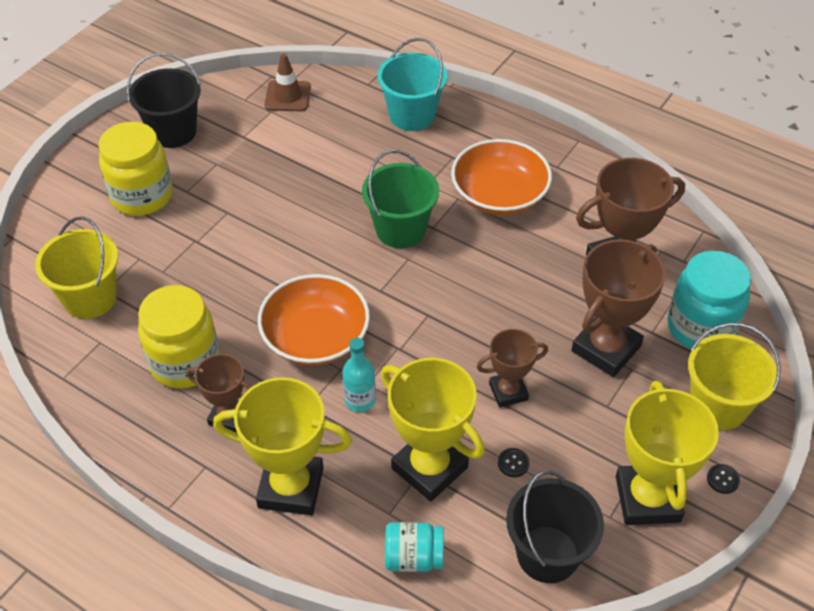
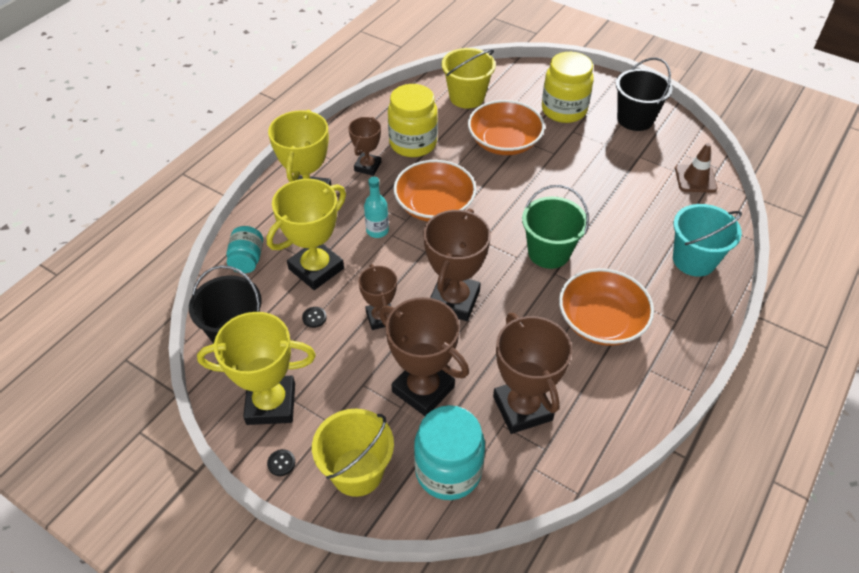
camera: 90 degrees right, 0 degrees up
(198, 260) = (504, 142): none -> orange bowl
(477, 319) = (454, 300): none -> brown trophy

